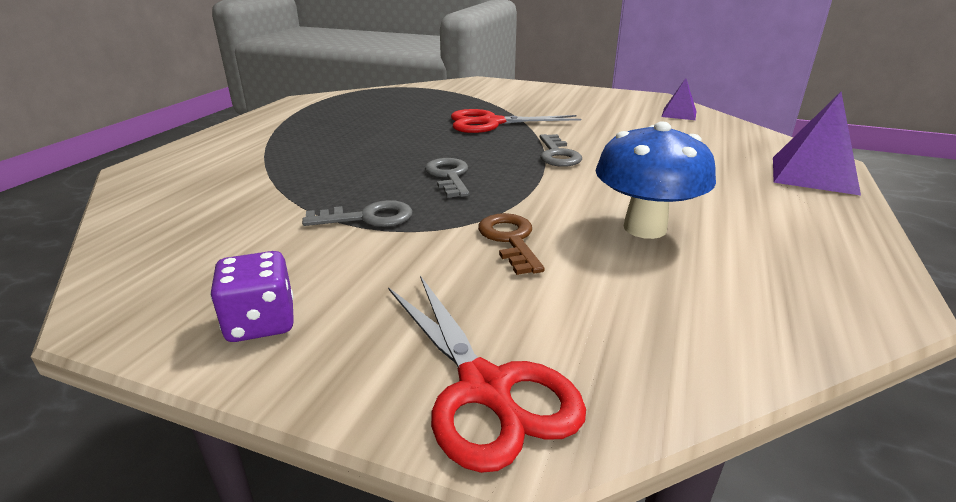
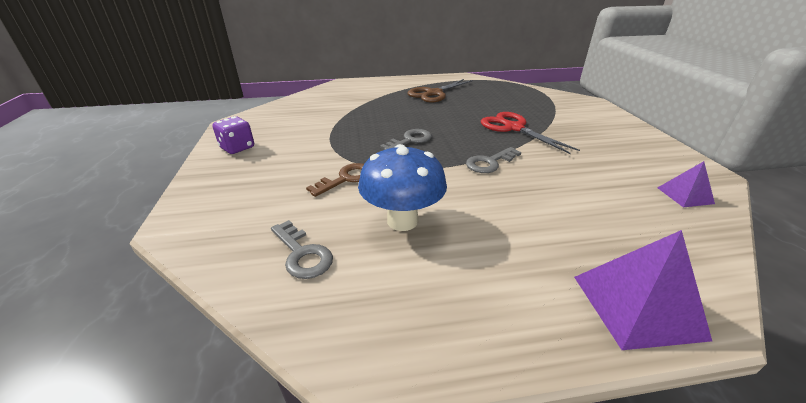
camera: 60 degrees right, 5 degrees up
(324, 128) = (434, 93): none -> brown scissors
(368, 218) = (339, 137): grey key -> grey key (302, 254)
(485, 389) = (206, 208): red scissors -> none

